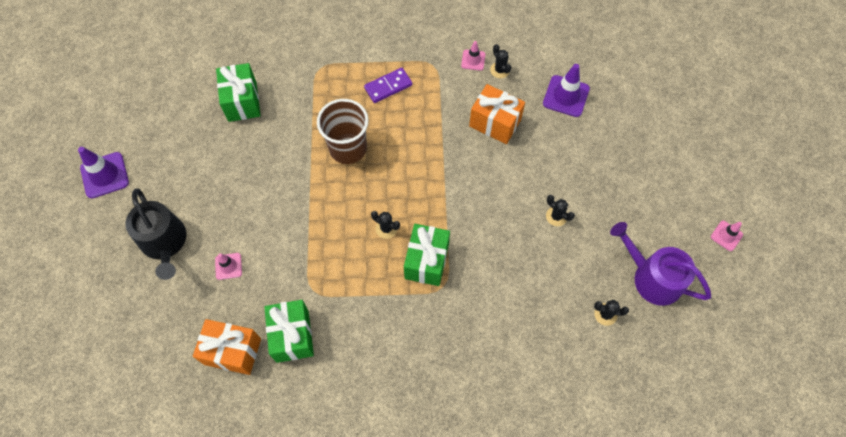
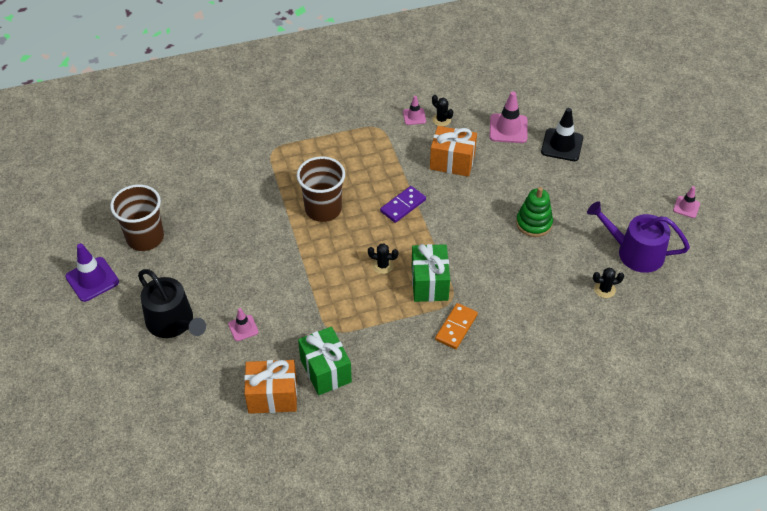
camera: 15 degrees left, 15 degrees down
(167, 140) = (145, 238): none -> brown cup
(242, 102) = (207, 192): green gift -> none
(388, 87) = (343, 152): purple domino -> purple domino (403, 206)
(437, 320) = (456, 327): none -> orange domino
(556, 216) = (534, 223): black cactus -> green stacking toy
(566, 96) = (508, 128): purple traffic cone -> pink traffic cone
(616, 128) = (562, 145): none -> black traffic cone

